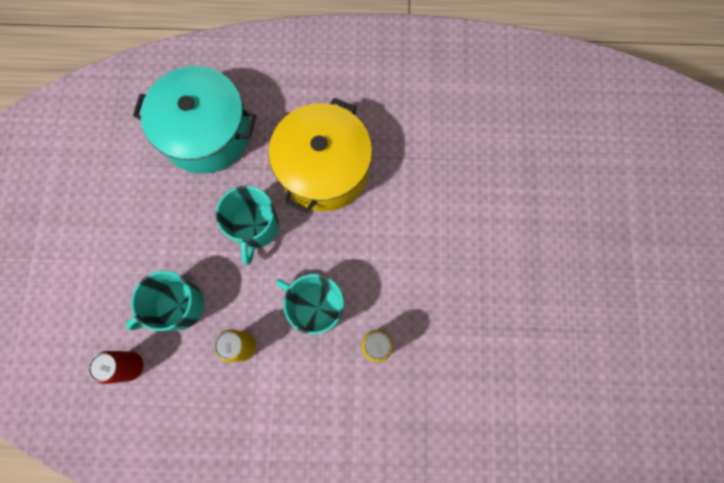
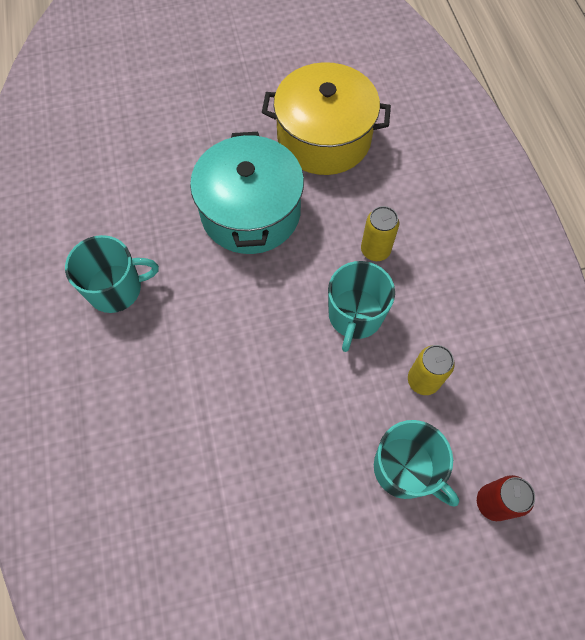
camera: 105 degrees left, 10 degrees down
(207, 133) = (171, 513): turquoise pot -> turquoise pot (250, 212)
(255, 227) = (284, 409): turquoise mug -> turquoise mug (116, 288)
(324, 169) = (191, 351): yellow pot -> yellow pot (324, 138)

